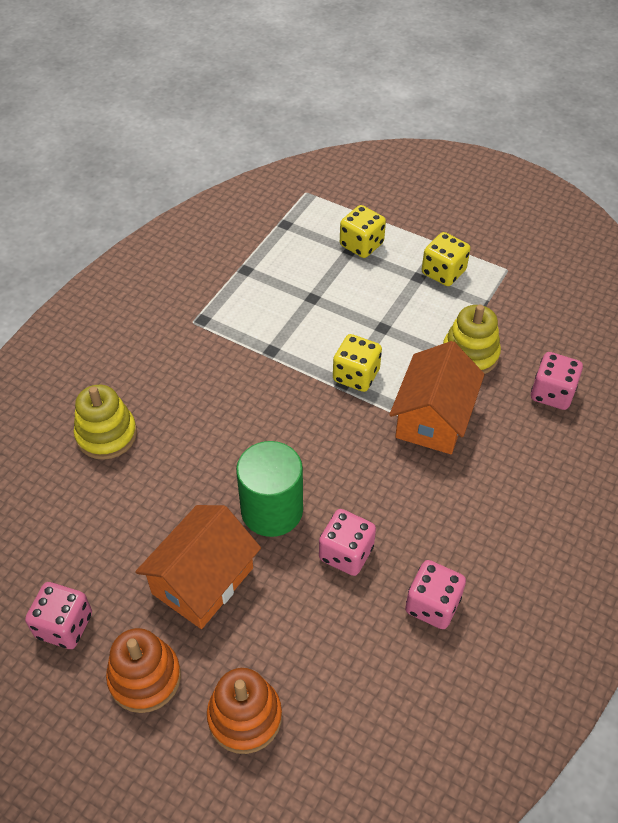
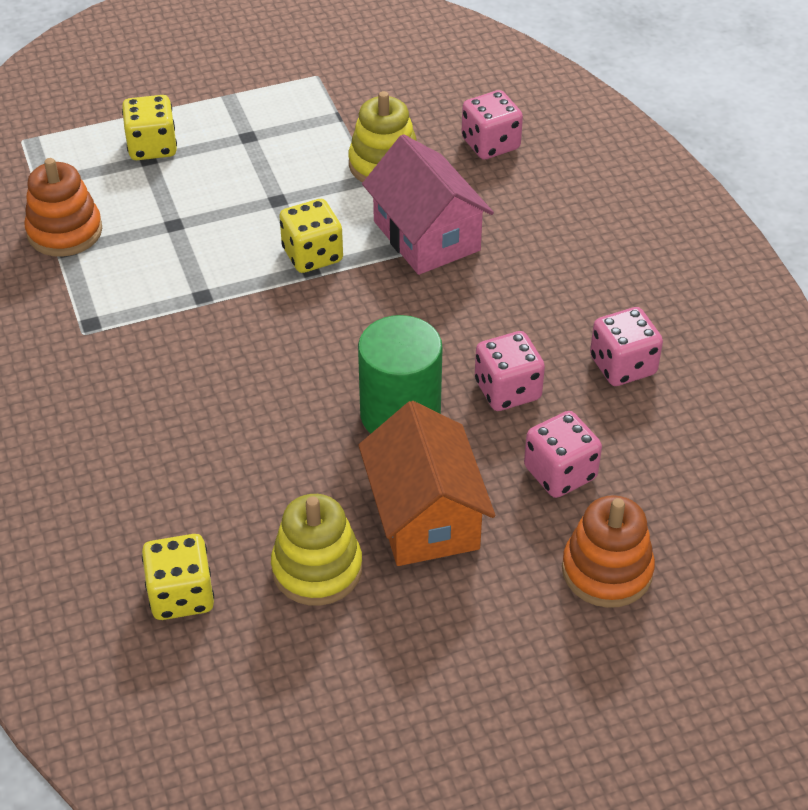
camera: 50 degrees left, 5 degrees down
(64, 625) = (360, 662): pink dice -> pink dice (560, 473)
(106, 435) = (150, 492): yellow stacking toy -> yellow stacking toy (317, 569)
(145, 677) = (489, 626): orange stacking toy -> orange stacking toy (65, 232)
(433, 418) = (426, 236): orange house -> pink house
(443, 272) = (264, 116): yellow dice -> yellow dice (181, 595)

